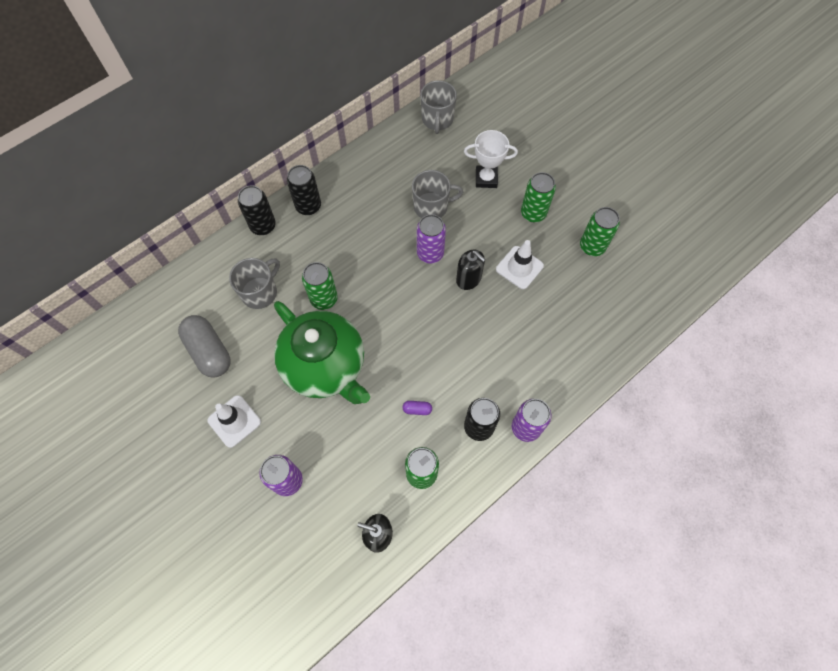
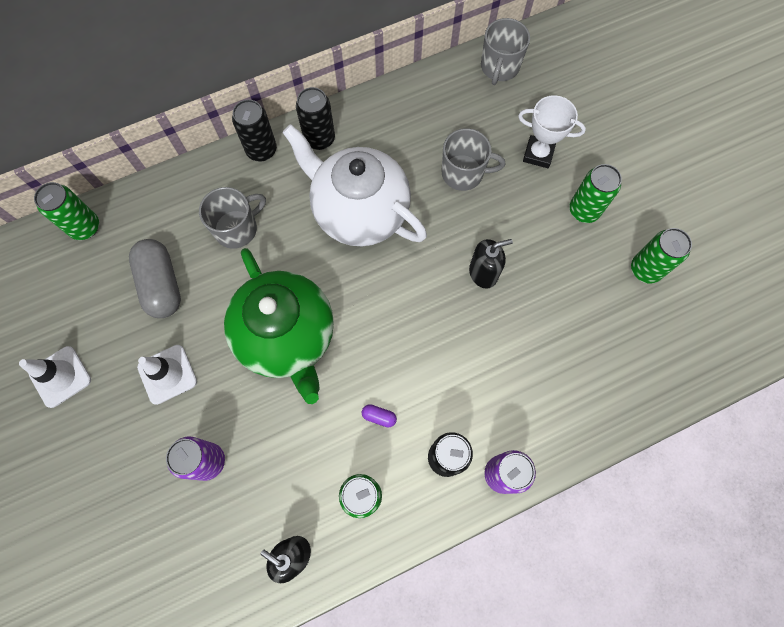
camera: 15 degrees right, 5 degrees up
(324, 299) = (307, 255): green can -> green can (85, 227)
(356, 255) = (359, 212): none -> white teapot
(430, 253) = (446, 230): purple can -> none
(468, 279) = (483, 273): black soap dispenser -> black soap dispenser turned 75 degrees counterclockwise
(519, 267) = (548, 274): white traffic cone -> white traffic cone (60, 376)

